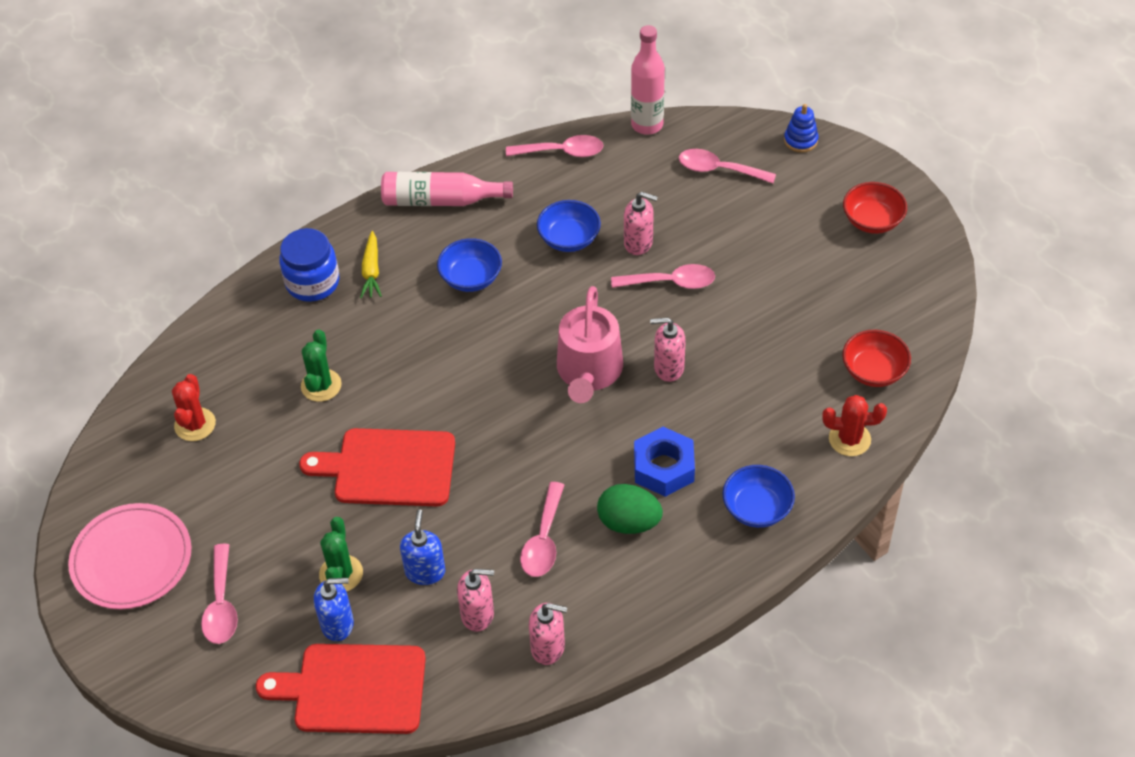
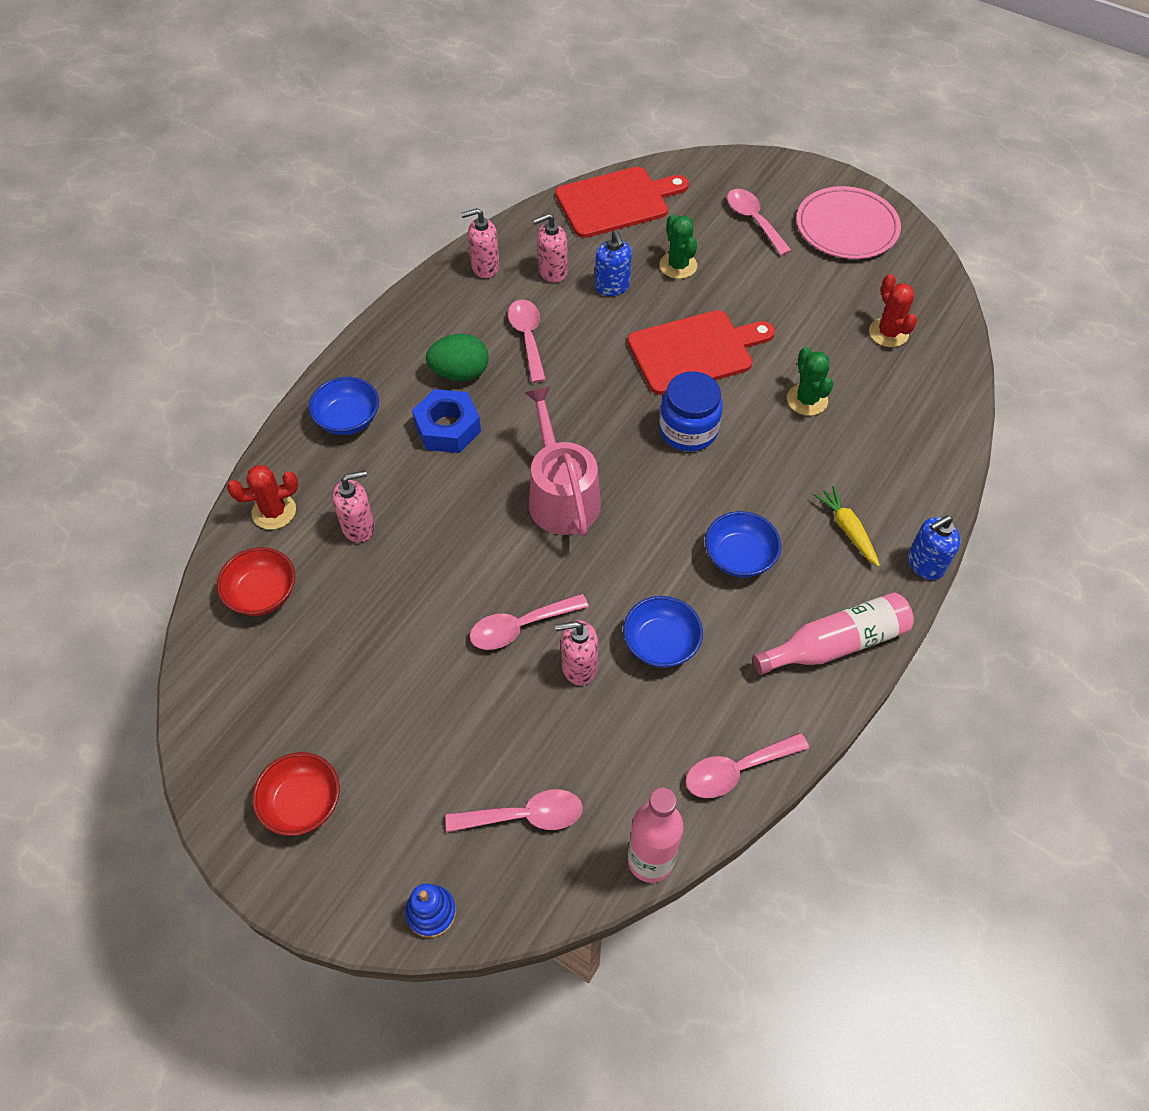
camera: 155 degrees right, 5 degrees up
(312, 282) = (896, 496): blue jar -> blue jar (688, 430)
(338, 624) = (656, 234): blue soap dispenser -> blue soap dispenser (925, 564)
(668, 368) = (482, 526): pink soap dispenser -> pink soap dispenser (359, 527)

